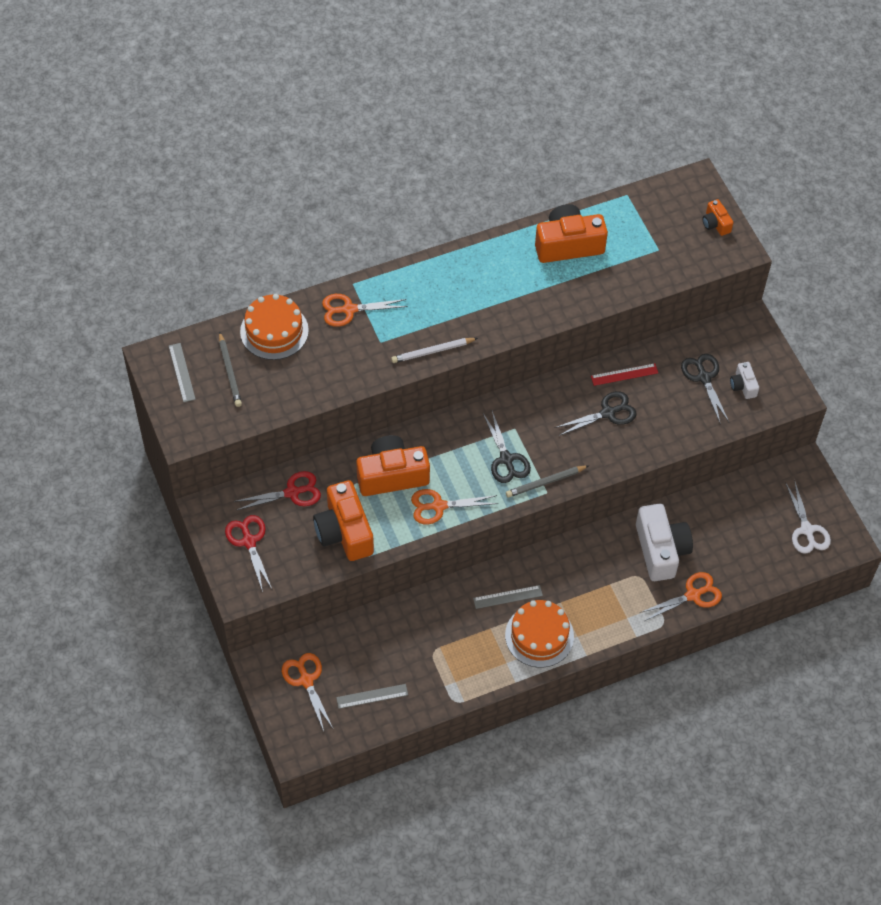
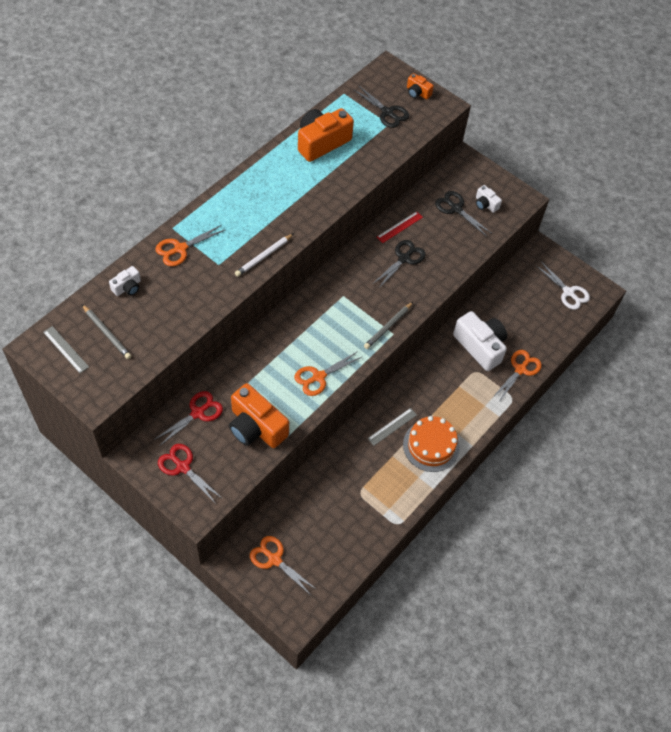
camera: 30 degrees left, 0 degrees up
(274, 331) = (127, 287): orange cake -> white camera
(372, 696) = (332, 549): grey ruler -> none
(392, 475) = (269, 368): orange camera -> none
(506, 459) = (349, 321): black scissors -> black scissors (387, 112)

